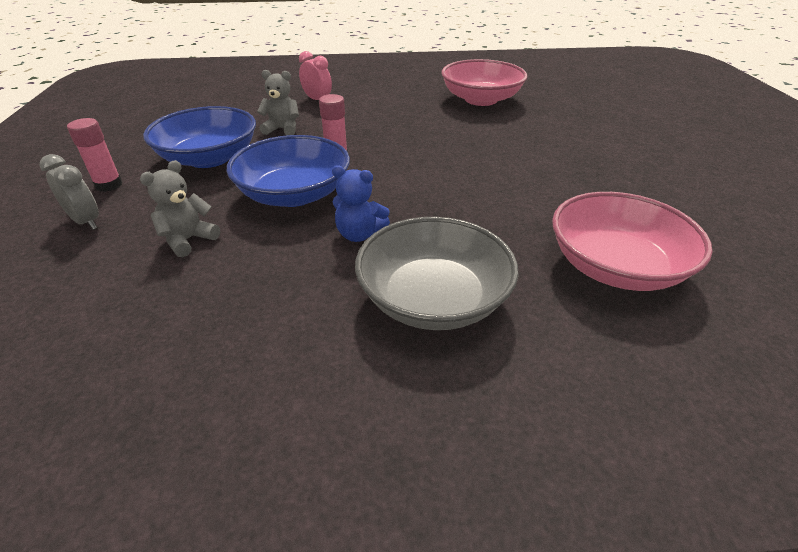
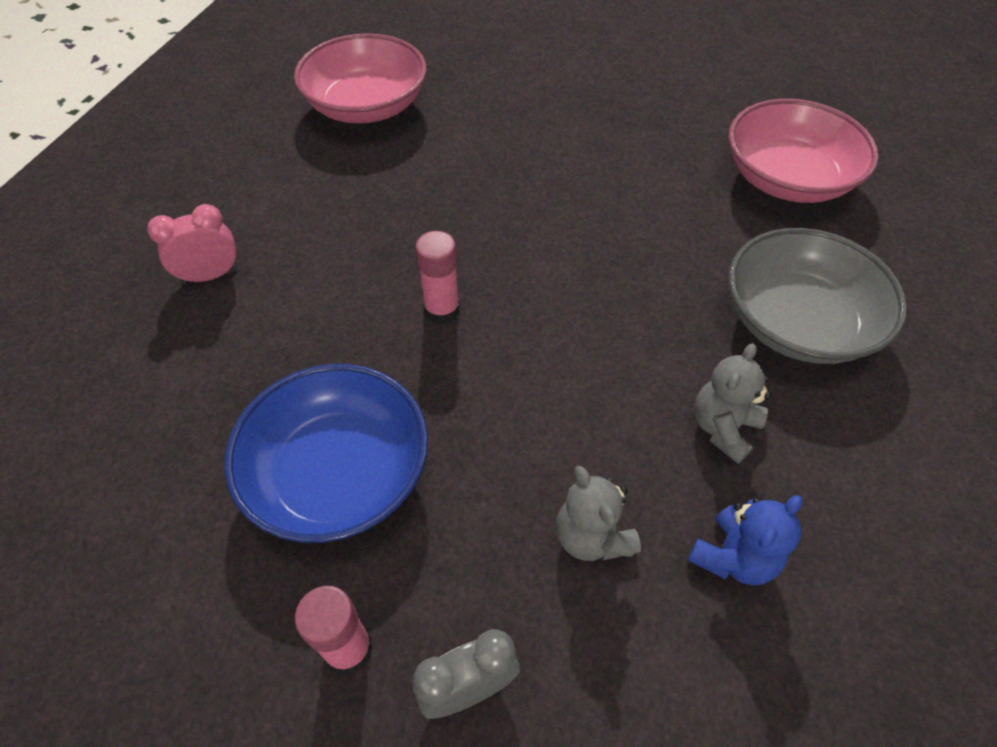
camera: 65 degrees left, 15 degrees up
(282, 129) = (297, 350): grey teddy bear -> grey teddy bear (723, 428)
(294, 194) = (526, 386): blue bowl -> none
(359, 234) = (657, 345): blue teddy bear -> blue teddy bear (733, 557)

